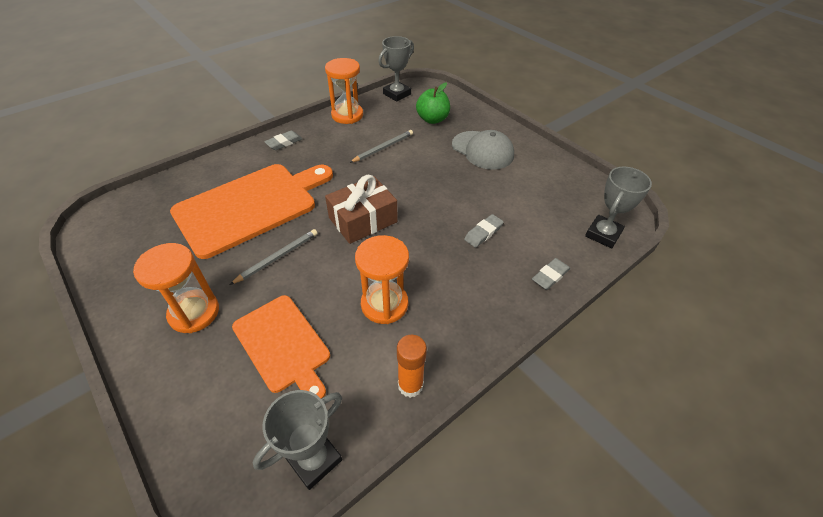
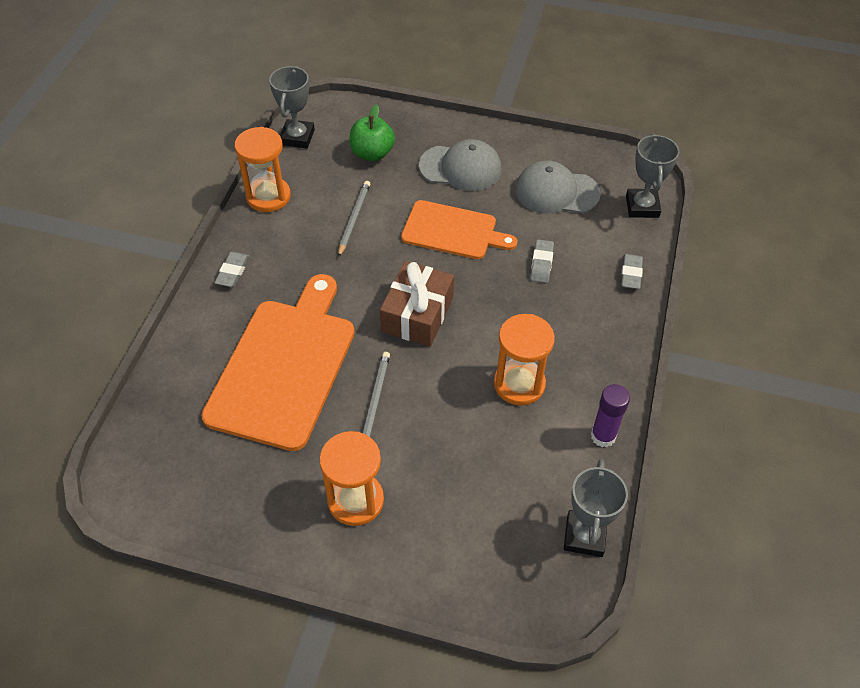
camera: 35 degrees left, 5 degrees up
(283, 345) = (469, 473): orange cutting board -> orange cutting board (453, 231)
(410, 385) = (603, 436): orange glue stick -> purple glue stick
(539, 194) = (556, 192): none -> grey cap

